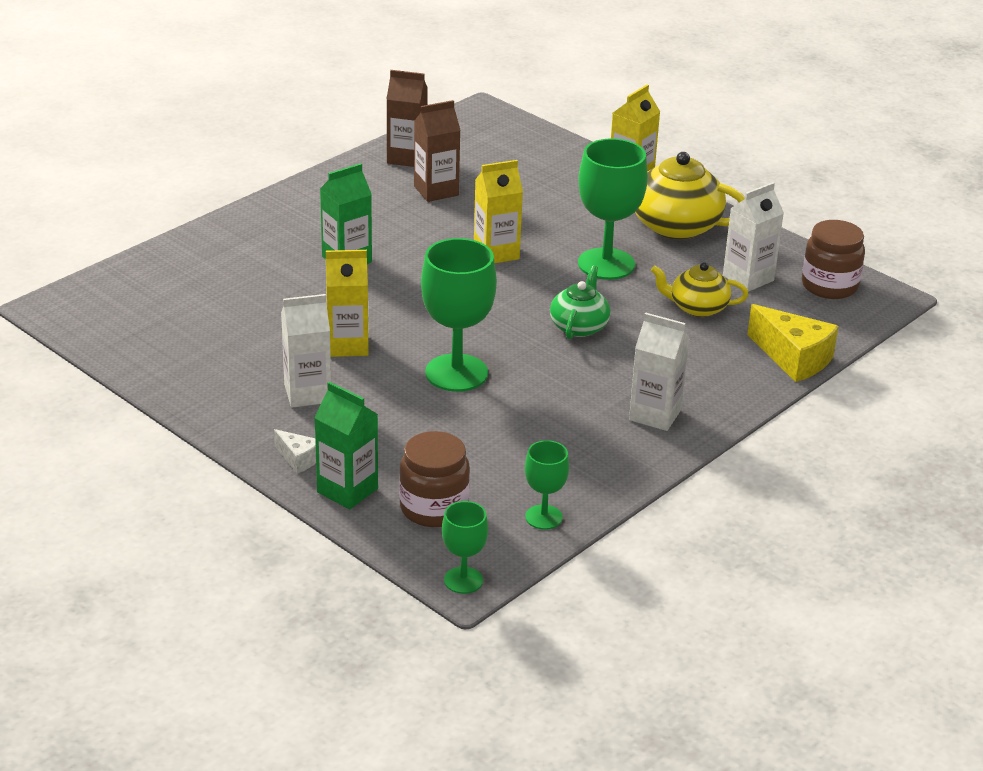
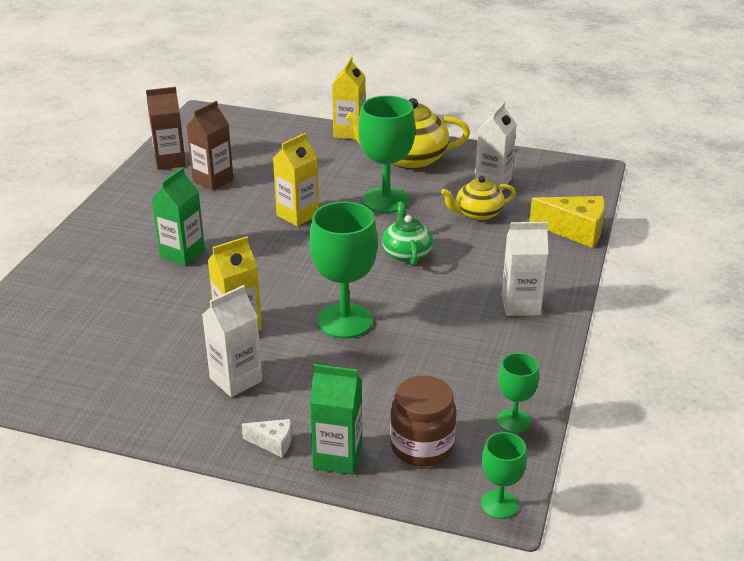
camera: 25 degrees left, 0 degrees up
(829, 286) = (550, 172): brown jar -> none

